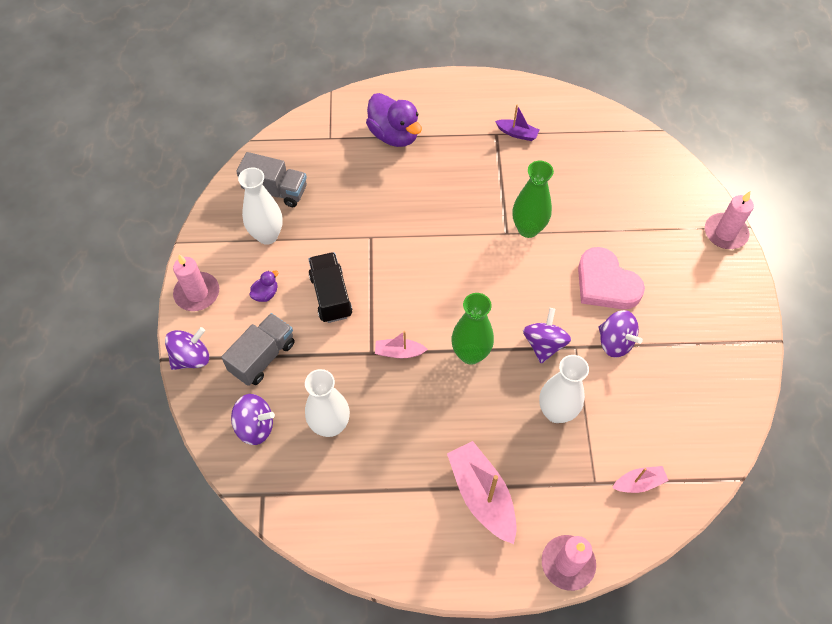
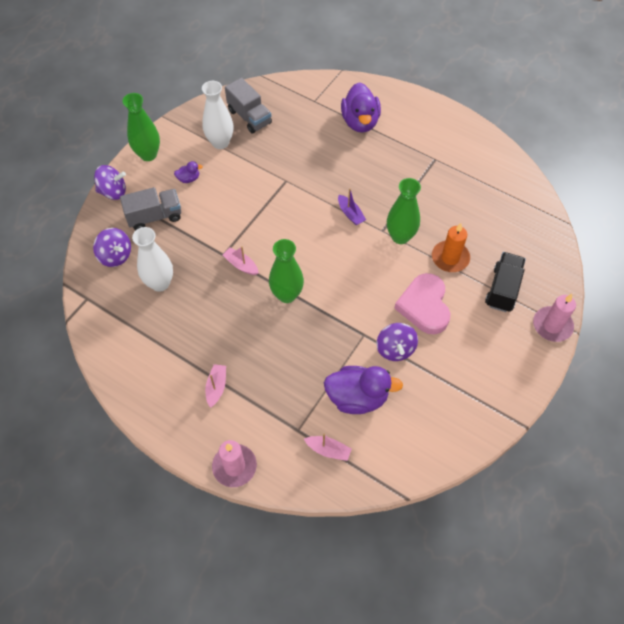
camera: 35 degrees right, 0 degrees up
(197, 293) = (148, 154): pink candle -> green vase
(331, 296) = (228, 203): black truck -> black truck (502, 289)
(482, 495) = (216, 387): pink boat -> pink boat, size x0.53
(517, 133) = (451, 167): purple boat -> purple boat (350, 214)
(544, 344) = (342, 319): purple spinning top -> none
(556, 412) = (312, 368): white vase -> none
(589, 223) = (450, 258): none -> orange candle
(621, 412) = (357, 397): none -> purple duck

